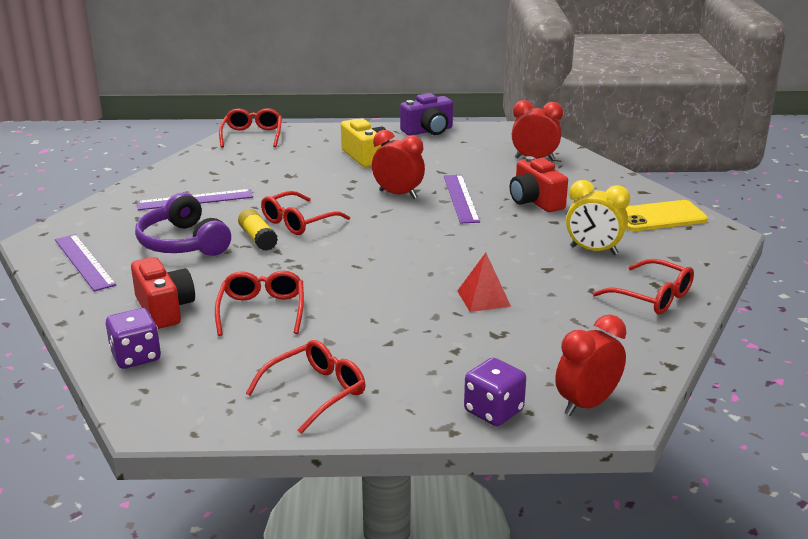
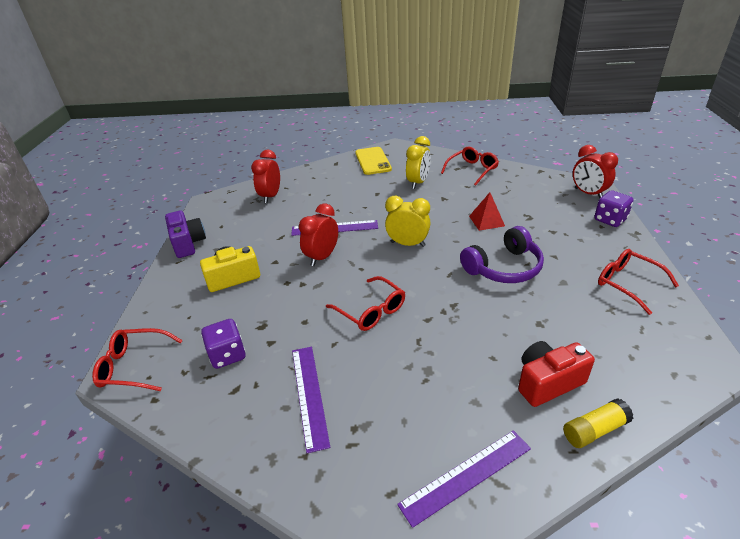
camera: 85 degrees left, 10 degrees up
(136, 357) = (632, 389): purple dice -> purple dice (227, 355)
(183, 243) = (415, 389): purple headphones -> purple headphones (504, 268)
(258, 238) = (404, 334): yellow glue stick -> yellow glue stick (594, 430)
(262, 310) = (531, 319): red glasses -> none
(423, 241) = (407, 244): none -> yellow clock
(535, 201) = (345, 199): red camera -> none

